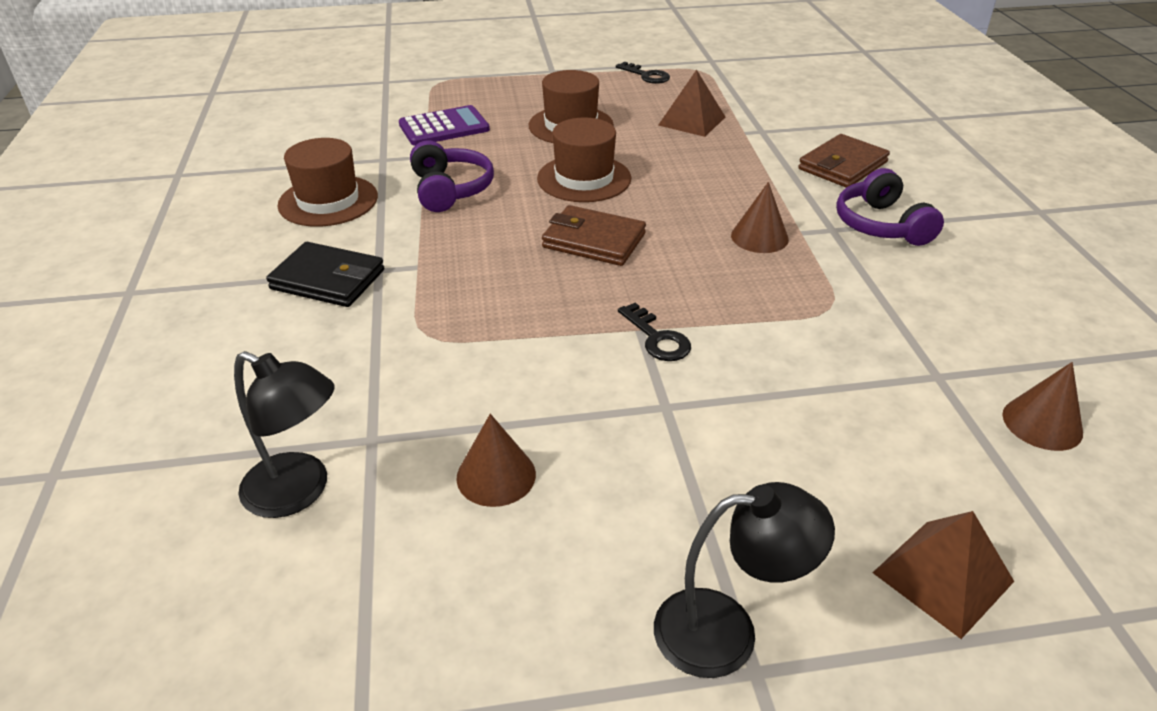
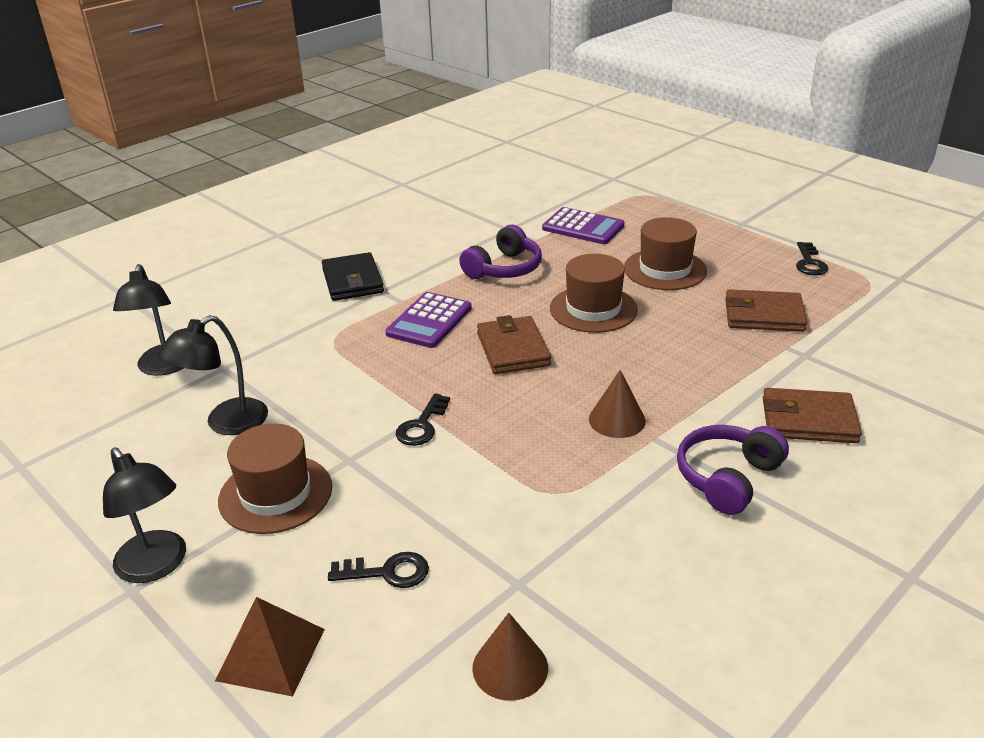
camera: 55 degrees right, 5 degrees down
(328, 201) = (435, 238): brown hat -> brown hat (275, 494)
(480, 264) = (429, 321): none -> purple calculator
(496, 475) = (226, 423): brown cone -> black lamp
(692, 121) = (764, 315): brown pyramid -> brown wallet
(869, 447) = (387, 572): none -> black key

